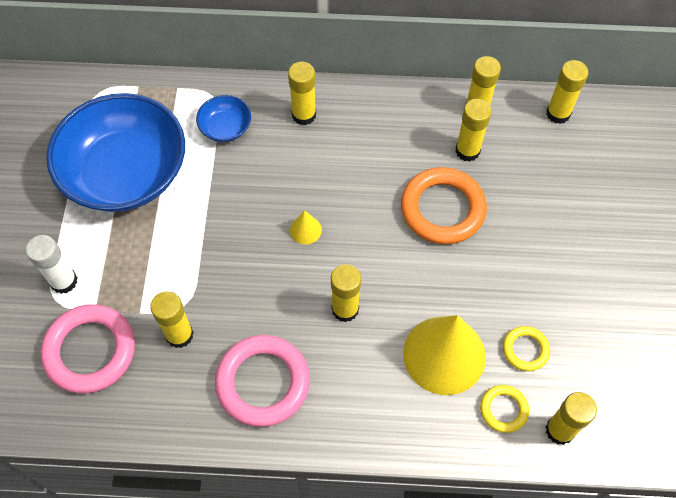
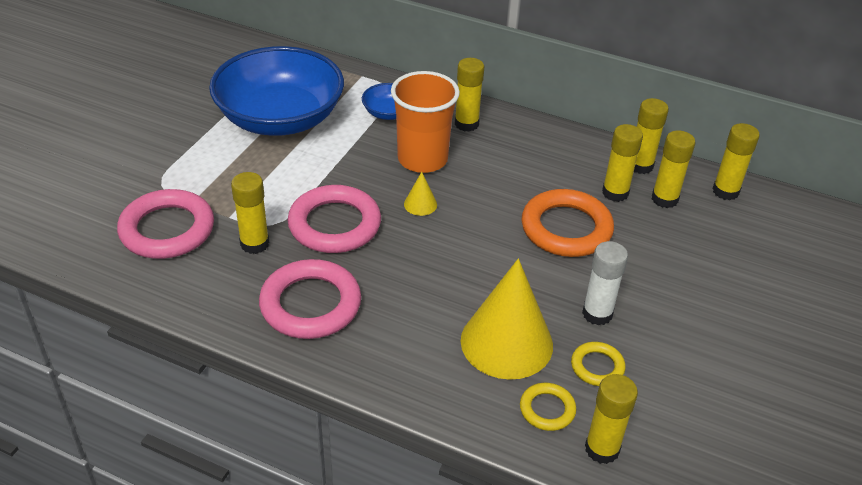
camera: 20 degrees right, 20 degrees down
(64, 281) = (177, 174): white glue stick -> white glue stick (597, 314)
(240, 284) = (334, 225): none -> pink ring
(283, 174) = (422, 159): none -> orange cup
(345, 309) = (424, 274): yellow glue stick -> yellow glue stick (664, 199)

